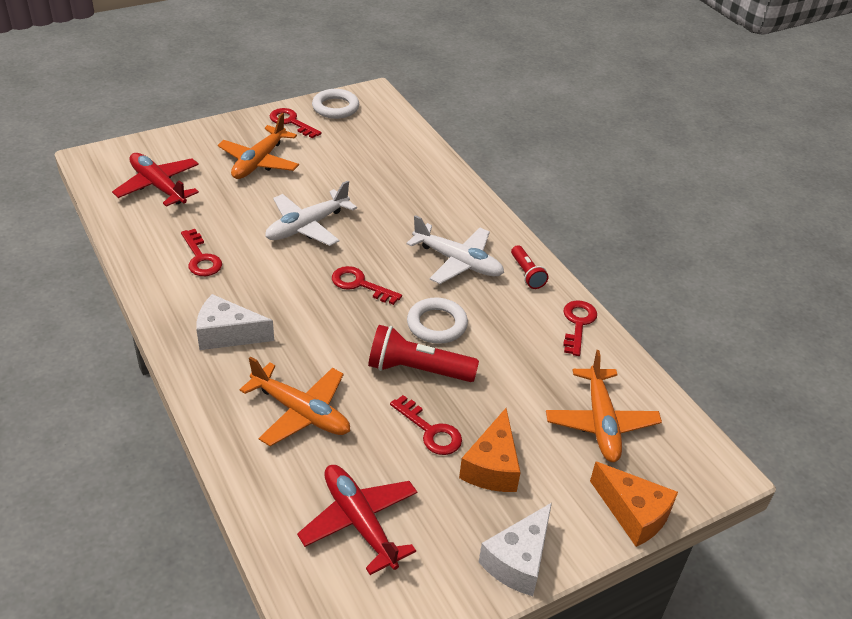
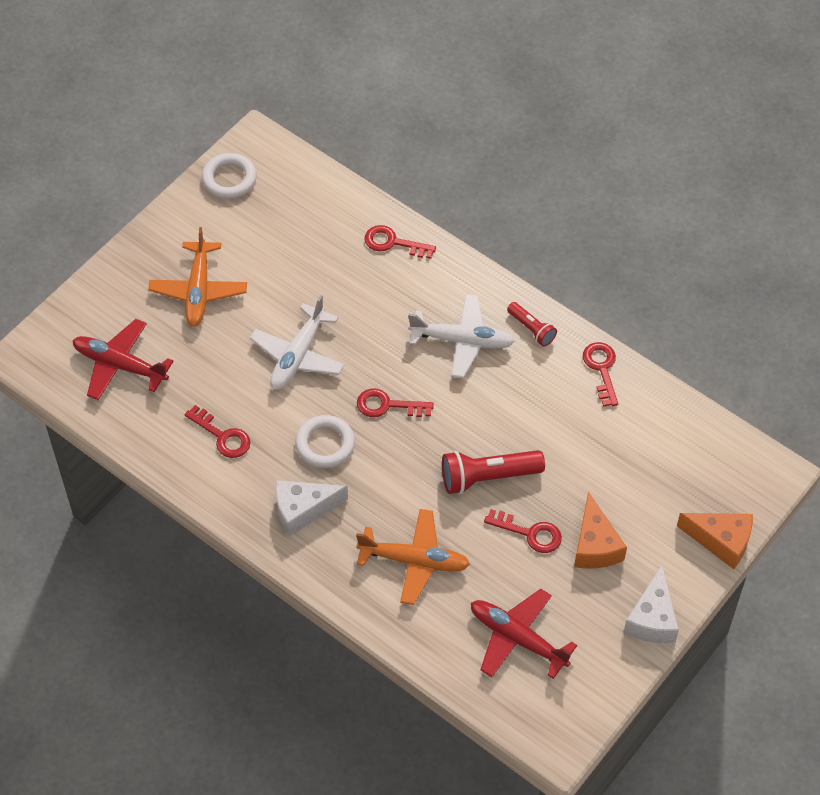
camera: 20 degrees left, 15 degrees up
(291, 122) = (196, 220): red key -> red key (393, 243)
(437, 324) = (479, 422): white ring -> white ring (325, 444)
(601, 423) = (663, 466): orange plane -> none

